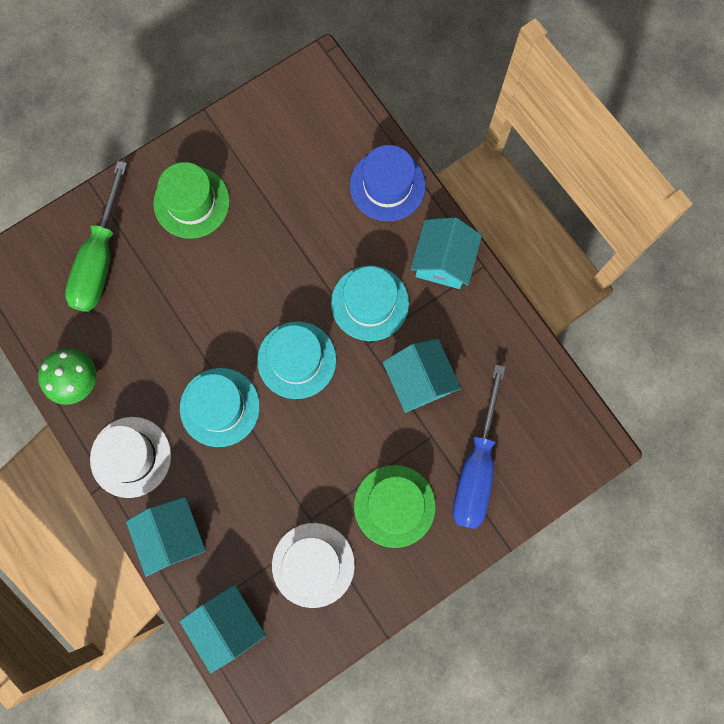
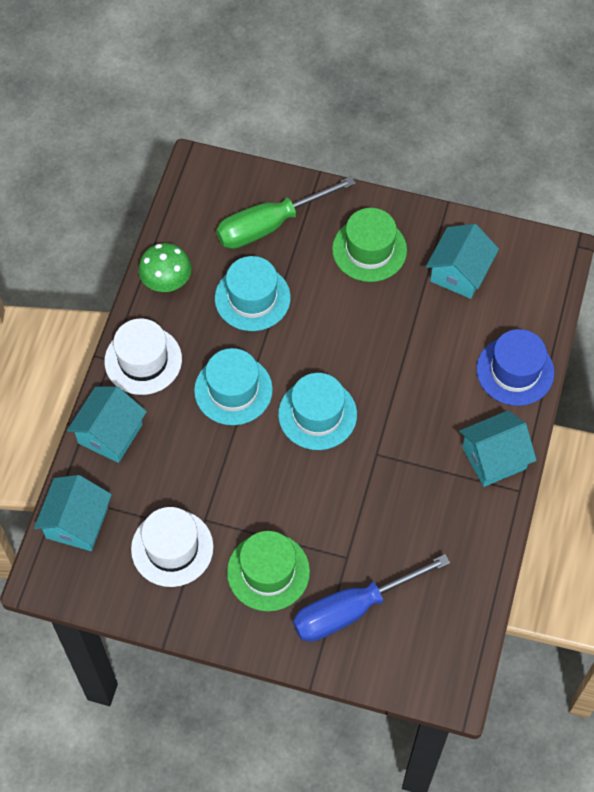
camera: 50 degrees right, 15 degrees down
(370, 303) = (410, 431): turquoise hat -> turquoise hat (252, 298)
(419, 380) = (383, 514): turquoise house -> turquoise house (459, 272)

